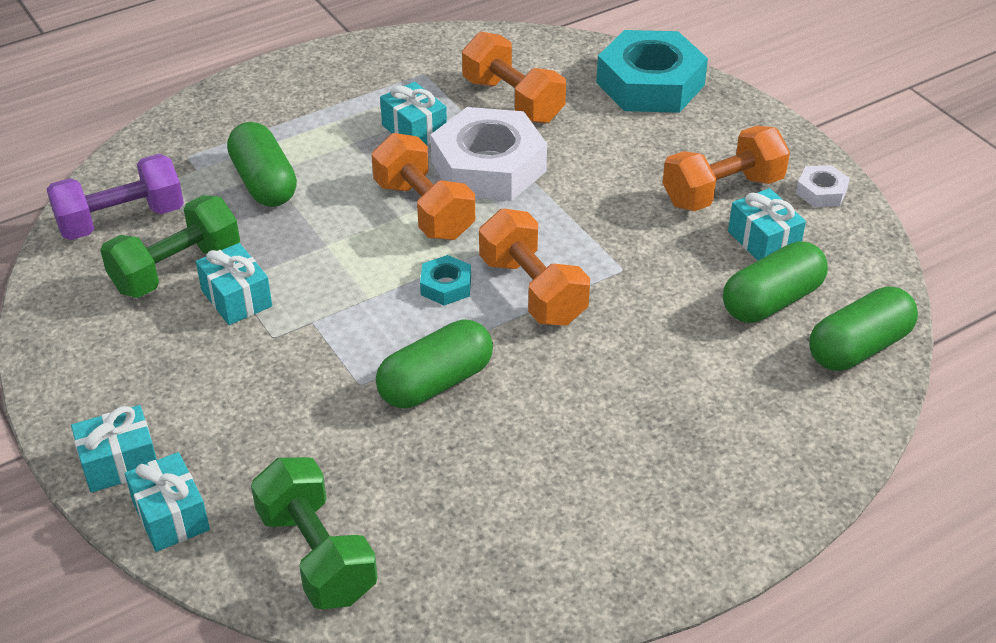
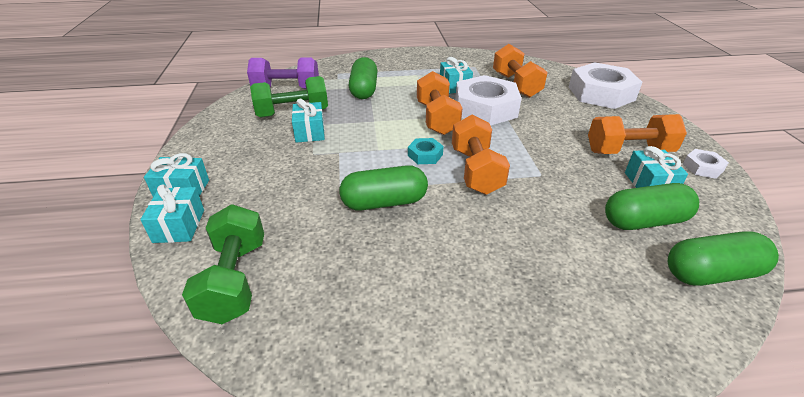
camera: 25 degrees right, 5 degrees down
(650, 84) = (601, 93): turquoise nut -> white nut

